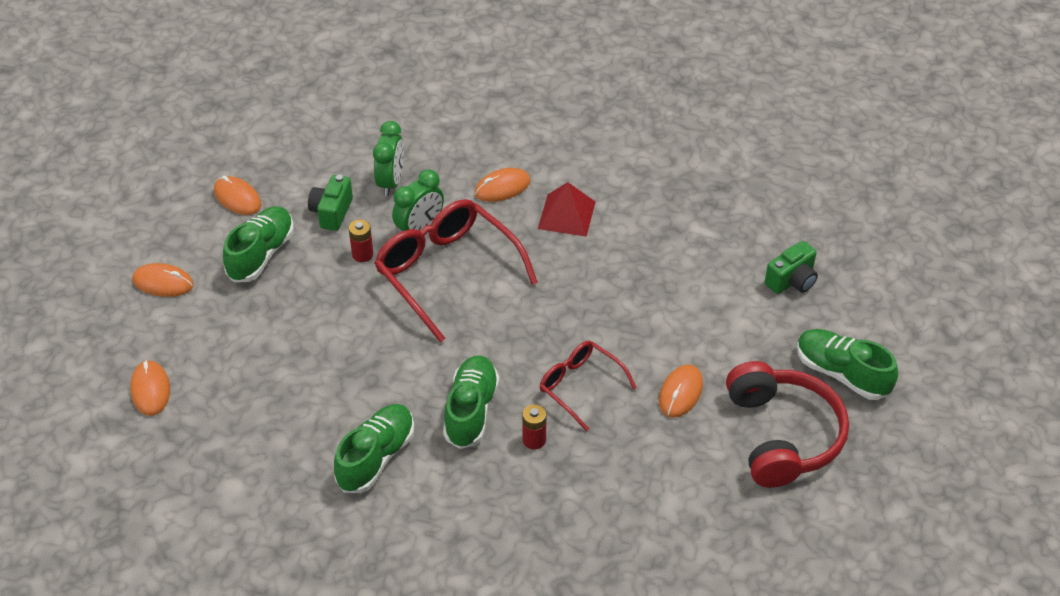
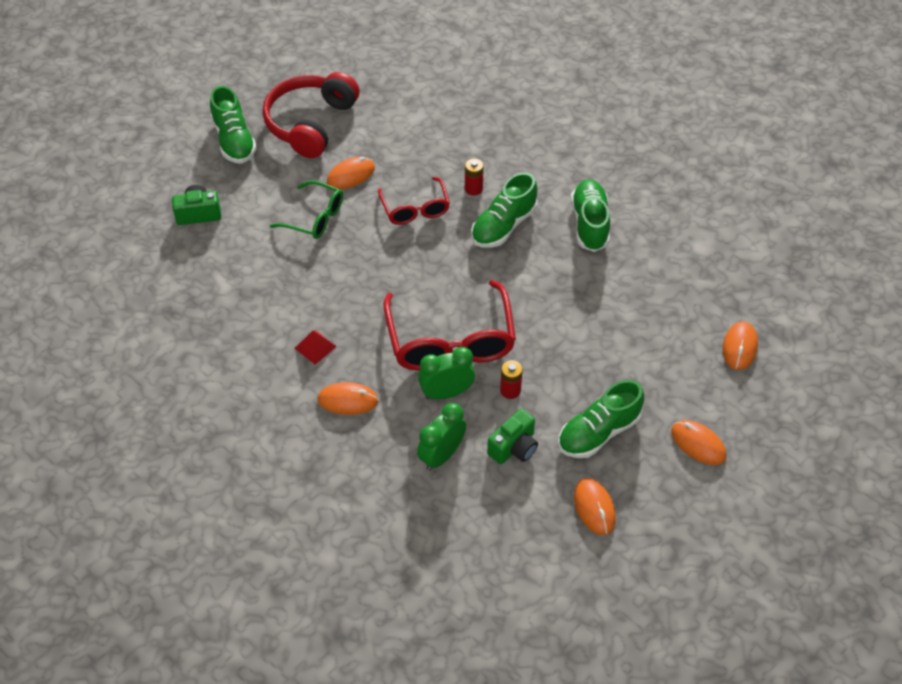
camera: 150 degrees left, 5 degrees up
(376, 457) = (589, 224): green shoe -> green shoe turned 120 degrees clockwise
(566, 215) = (315, 347): red pyramid -> red pyramid, size x0.63
(675, 329) = (314, 217): none -> green glasses

